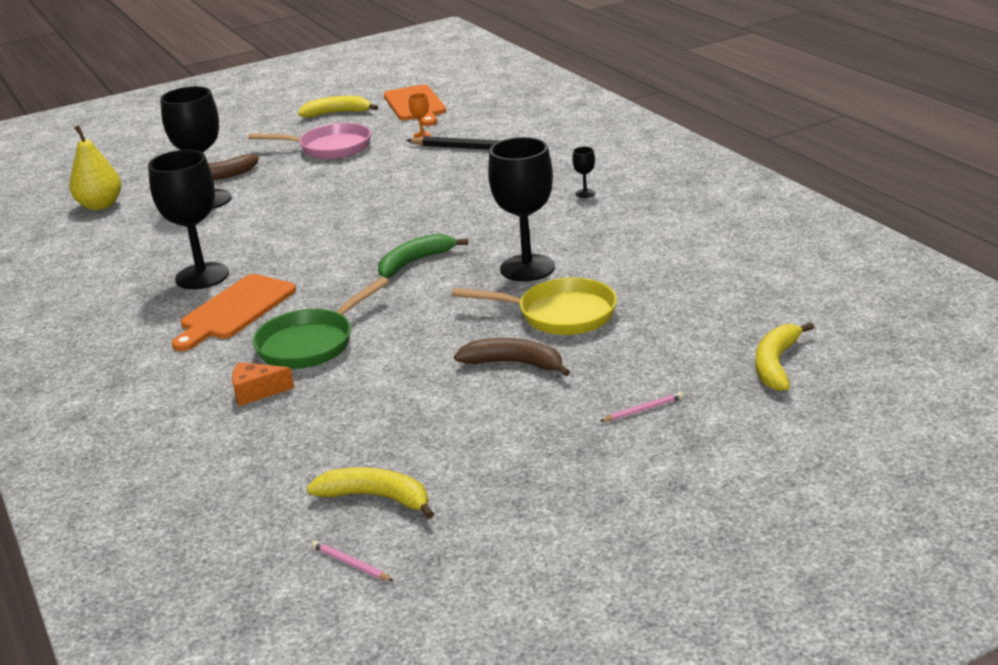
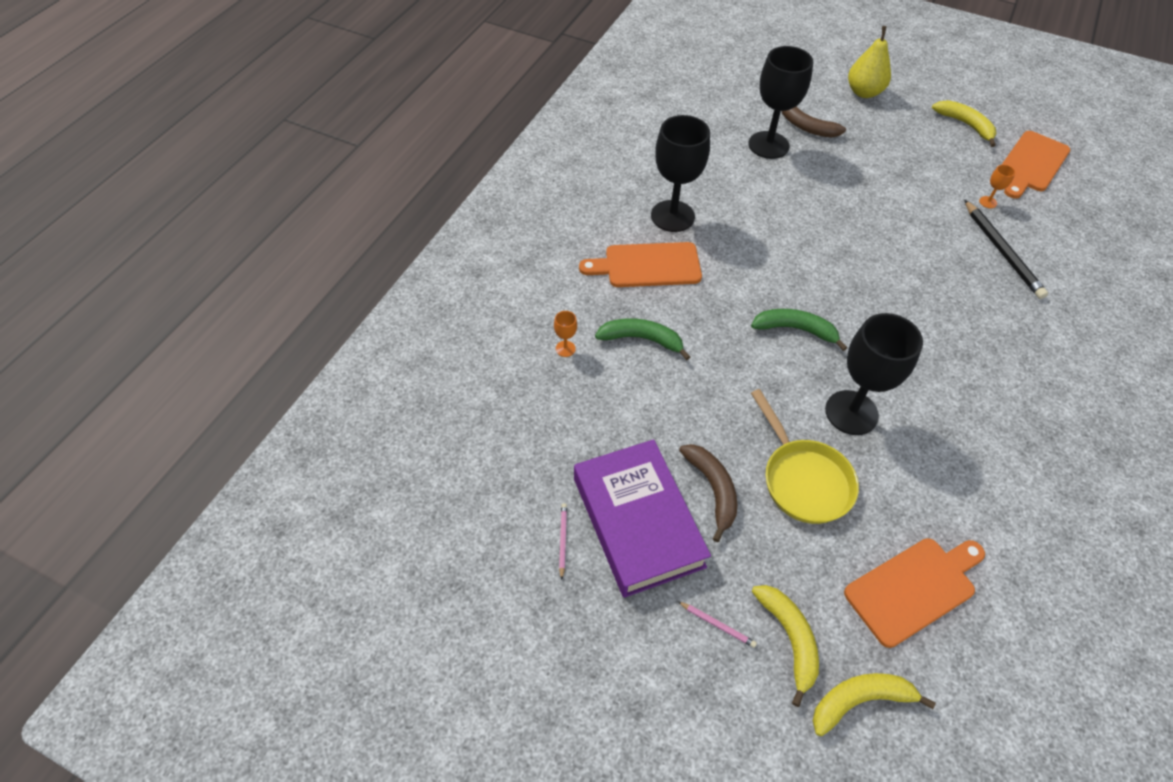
camera: 50 degrees right, 25 degrees up
(100, 205) = (710, 95): yellow pear -> yellow pear (864, 92)
(256, 392) = (565, 349): orange cheese -> orange goblet
(311, 343) = (642, 339): green pan -> green banana
(330, 148) = (908, 160): pink pan -> none
(351, 564) = (424, 536): pink pencil -> pink pencil (563, 540)
(376, 497) = (499, 504): yellow banana -> yellow banana (789, 639)
(497, 417) = (637, 522): none -> purple book
(585, 193) = (1006, 380): black goblet -> none
(710, 302) = (914, 588): none -> orange cutting board

